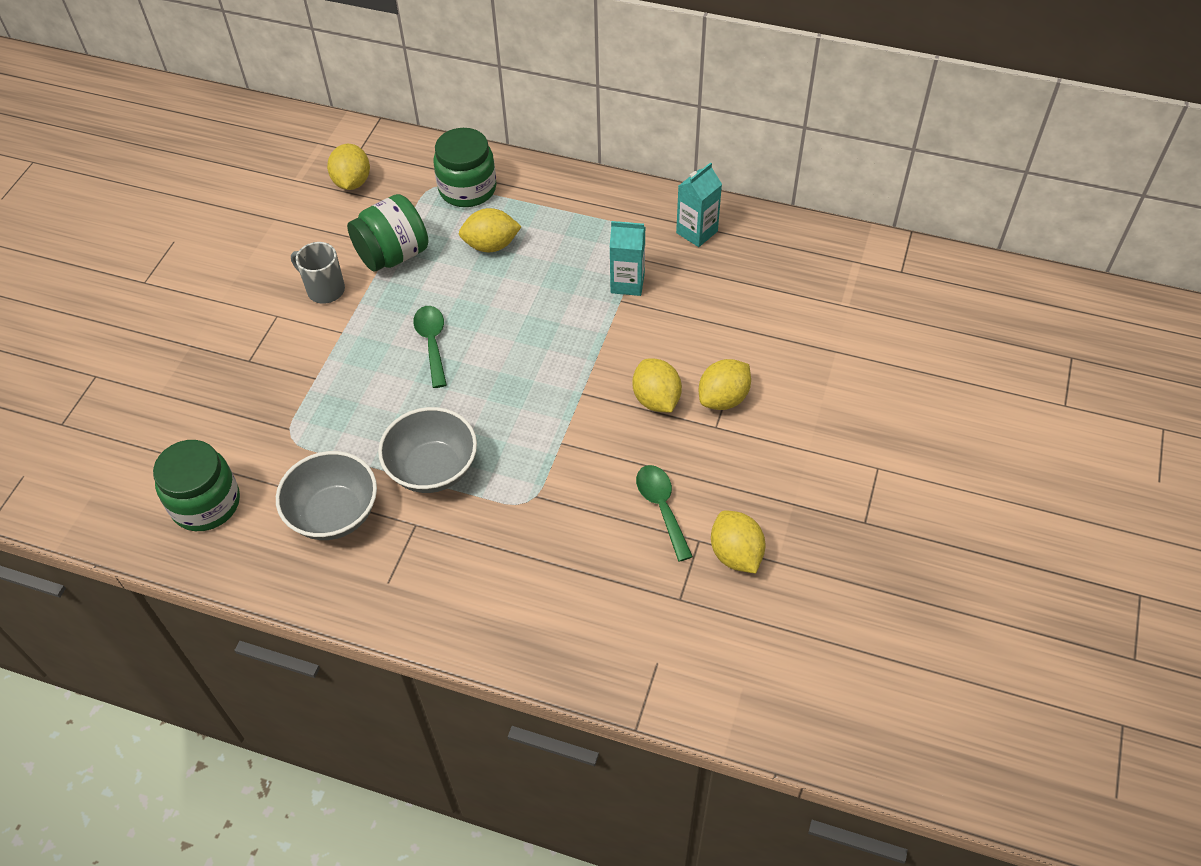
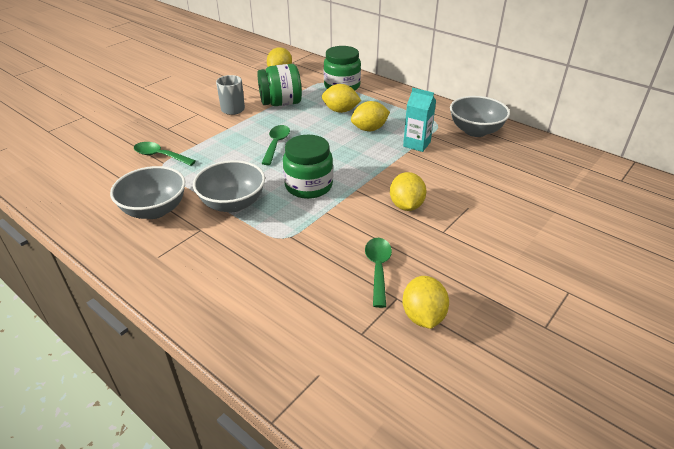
camera: 20 degrees right, 15 degrees down
(206, 503) = (87, 184): green jar -> green jar (308, 186)
(276, 418) = (160, 156): none -> green spoon
(697, 232) = (475, 131): turquoise carton -> grey bowl
(723, 398) = (456, 217): yellow lemon -> yellow lemon (369, 129)

